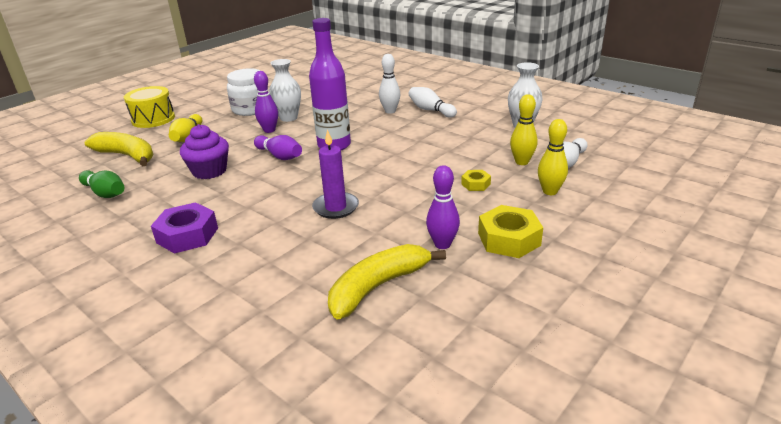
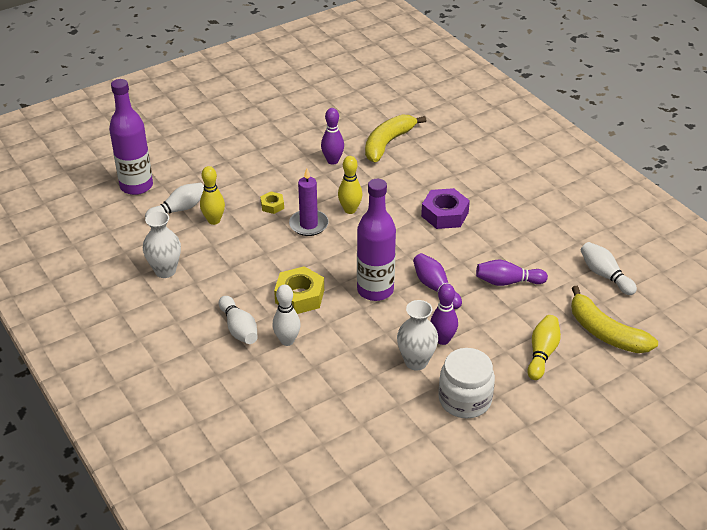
camera: 165 degrees left, 10 degrees up
(105, 193) = (605, 275): green bowling pin -> white bowling pin
(153, 119) = (599, 413): yellow drum -> none
(187, 235) = (516, 209): purple nut -> purple nut (444, 214)
(209, 171) = (507, 282): purple cupcake -> purple bowling pin
(336, 207) = (396, 209): purple candle -> purple candle (308, 225)
(378, 287) = (387, 143): yellow banana -> yellow banana turned 150 degrees clockwise
(509, 239) = (286, 155): yellow nut -> yellow nut (299, 296)
(550, 191) = (222, 185): yellow bowling pin -> yellow bowling pin (350, 210)
(637, 173) = (136, 186): none -> purple bottle

